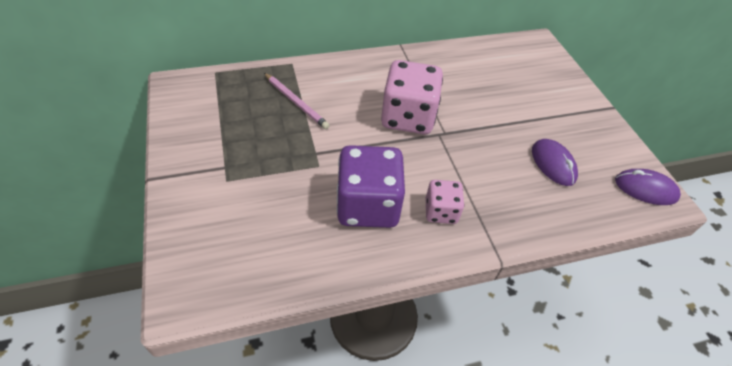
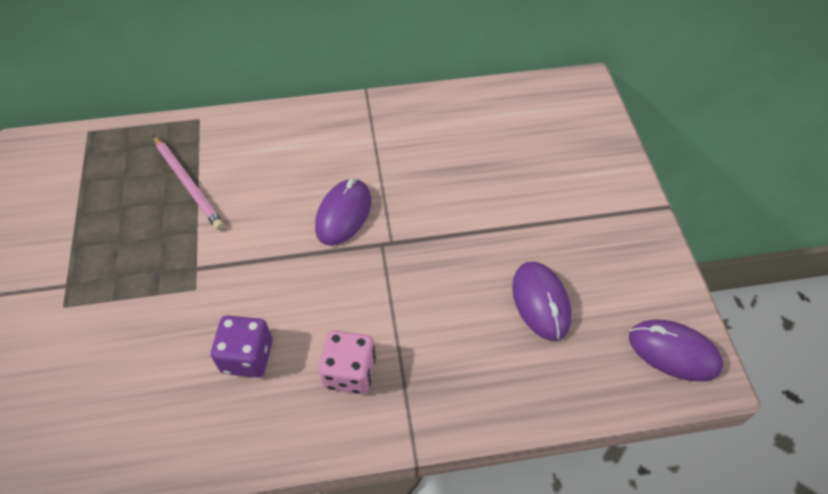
camera: 10 degrees right, 5 degrees up
(368, 205) = (247, 357): purple dice -> purple dice, size x0.55
(408, 117) = (343, 214): pink dice -> purple mouse

